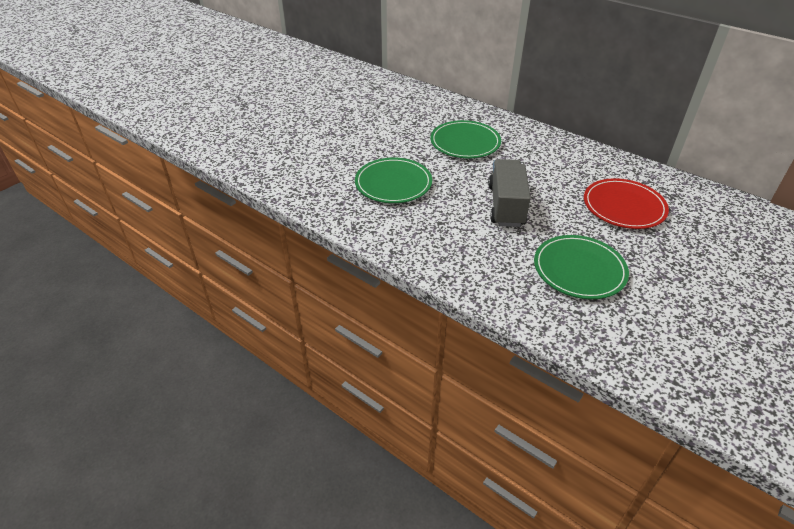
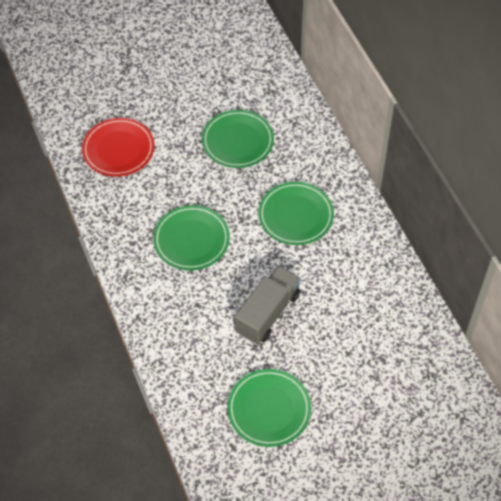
camera: 30 degrees right, 15 degrees up
(376, 117) = (237, 141): none -> green plate
(624, 206) = (371, 364): red plate -> red plate (118, 149)

